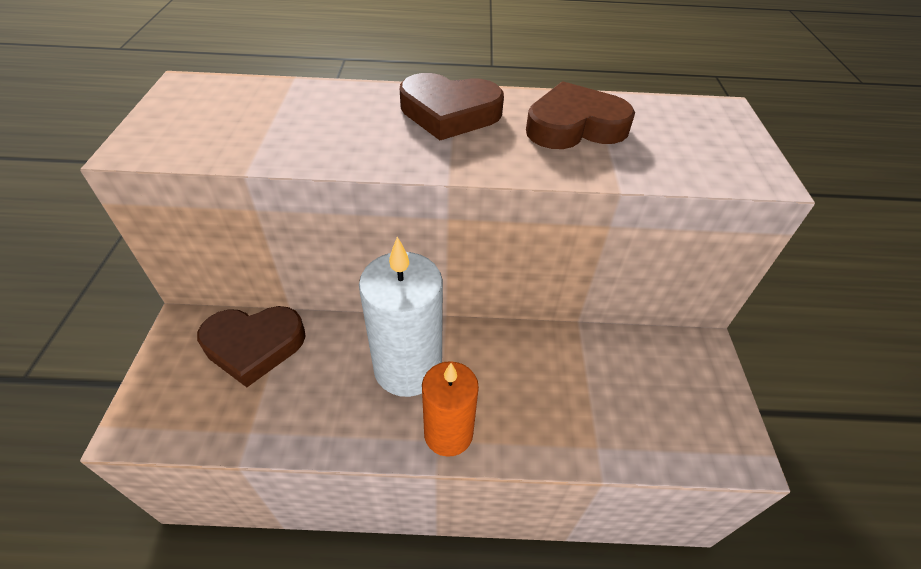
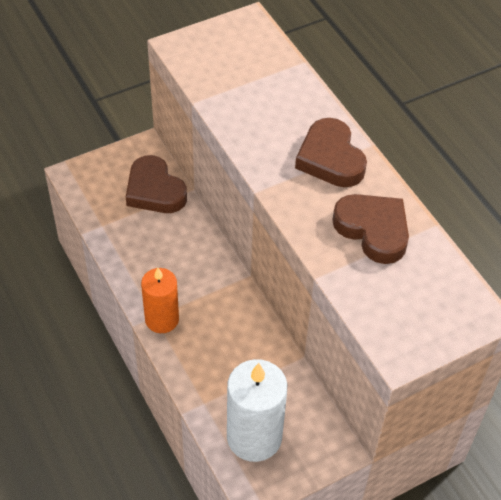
camera: 60 degrees right, 5 degrees up
(408, 368) = (193, 276): white candle -> white candle (254, 437)

